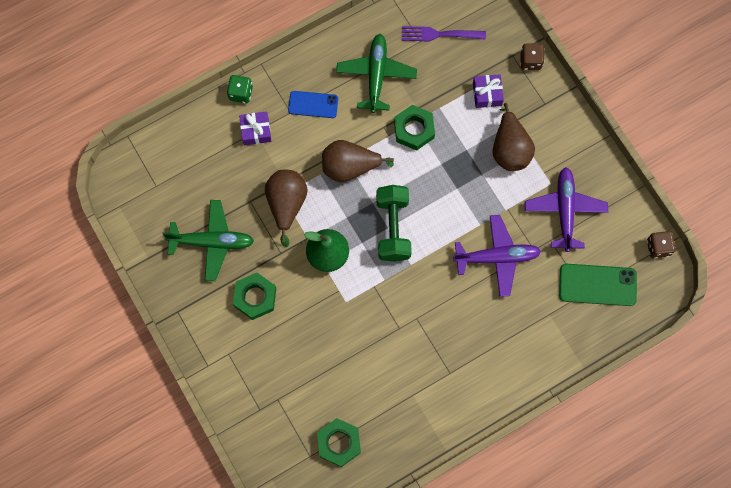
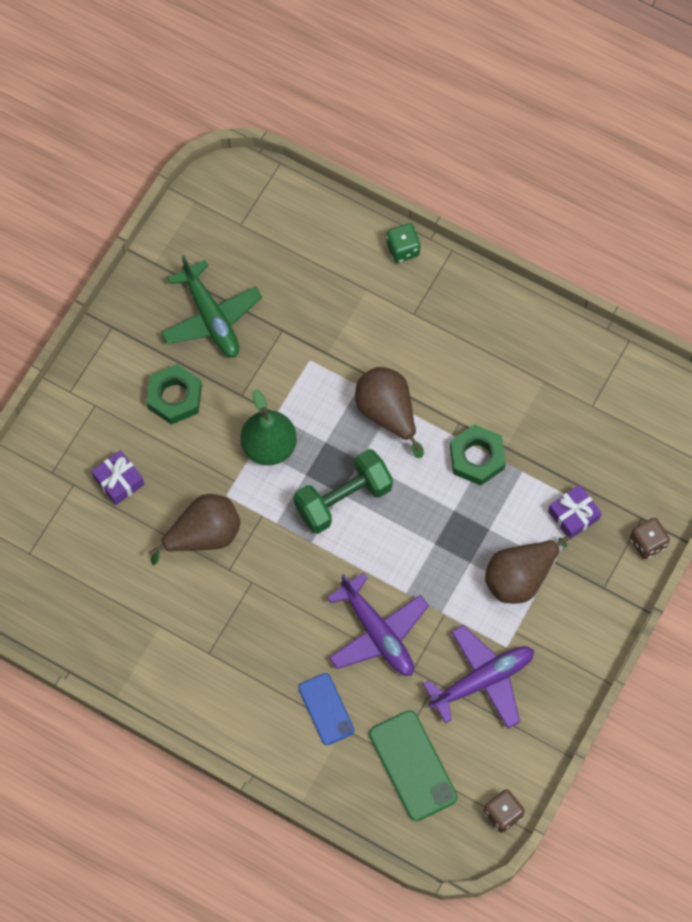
camera: 60 degrees right, 5 degrees down
(256, 131) = (368, 290): purple gift -> purple gift (119, 481)
(286, 204) = (302, 370): brown pear -> brown pear (203, 535)
(313, 104) = (438, 332): blue phone -> blue phone (326, 709)
(339, 443) = (61, 576): green nut -> none
(376, 75) = (517, 380): green plane -> none
(440, 34) = (614, 422): purple fork -> none

